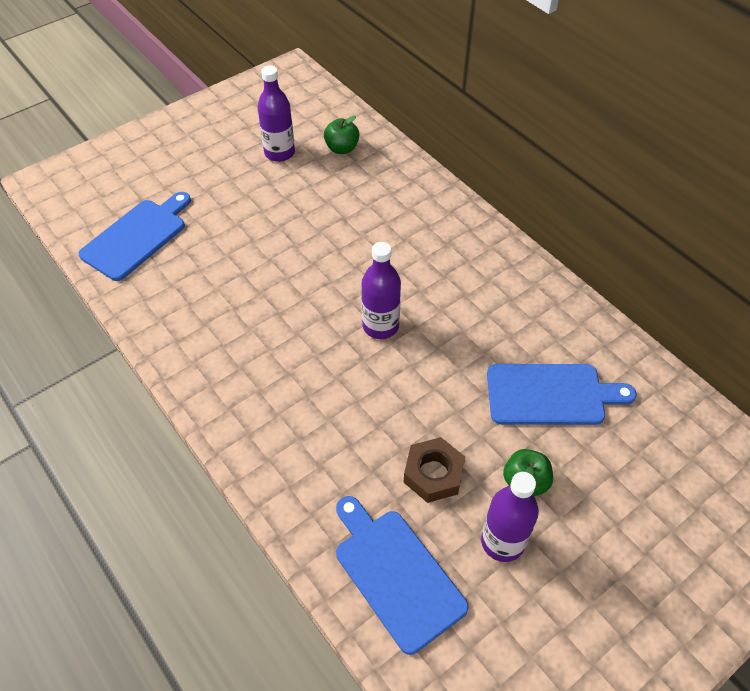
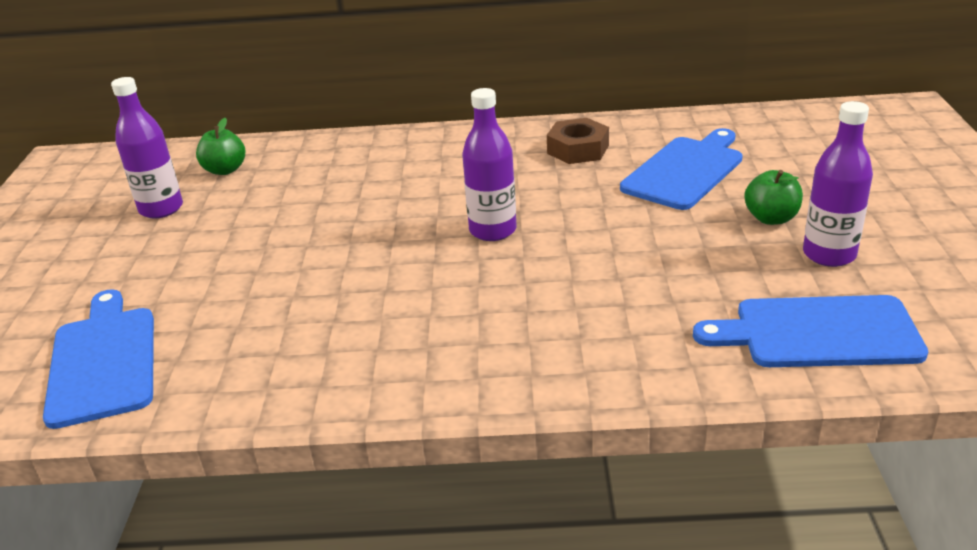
camera: 50 degrees left, 20 degrees down
(433, 474) = (713, 265): brown nut -> brown nut (578, 149)

